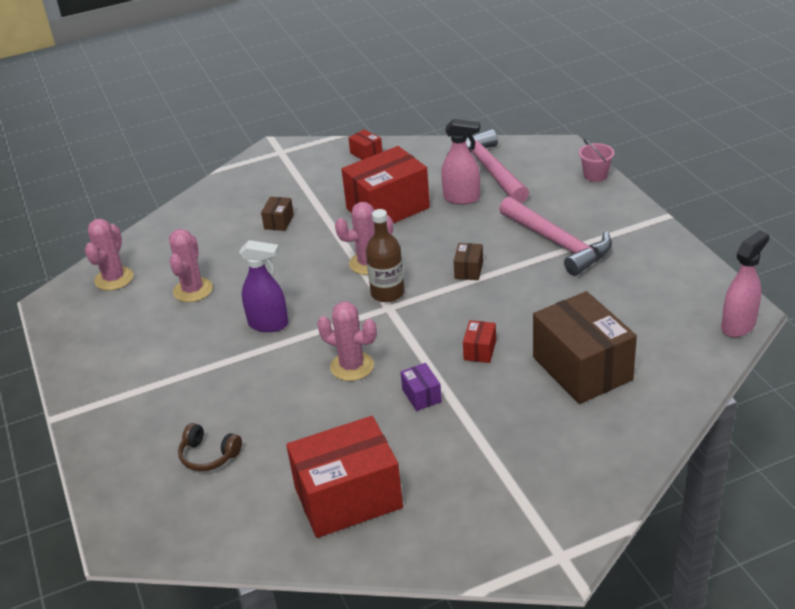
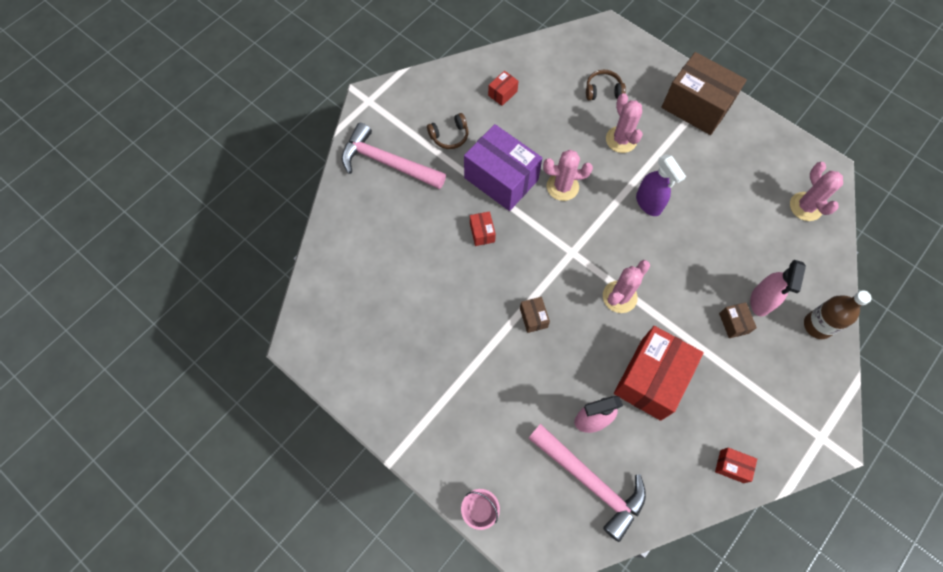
camera: 150 degrees right, 30 degrees up
(193, 290) = (734, 217): pink cactus -> pink cactus (621, 139)
(269, 324) = (648, 203): purple spray bottle -> purple spray bottle turned 105 degrees counterclockwise
(348, 497) = (502, 93): red box -> red box, size x0.43
(387, 293) = (582, 267): brown bottle -> brown bottle (817, 325)
(421, 395) = (501, 179): purple box -> purple box, size x2.35
(460, 465) = (449, 136): none -> brown headphones
(558, 243) = (474, 381): pink hammer -> pink hammer (387, 163)
(582, 368) = (403, 241): brown box -> brown box (696, 106)
(738, 326) = (301, 326): pink spray bottle -> pink spray bottle (761, 301)

